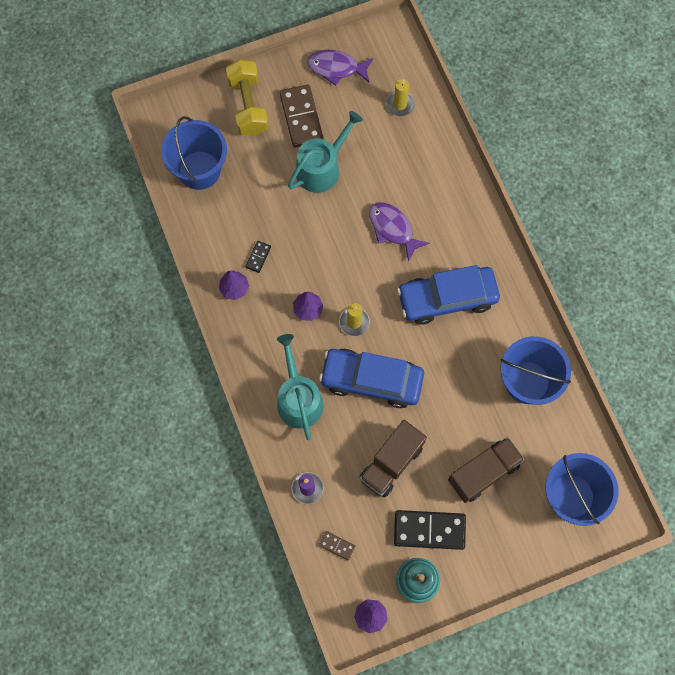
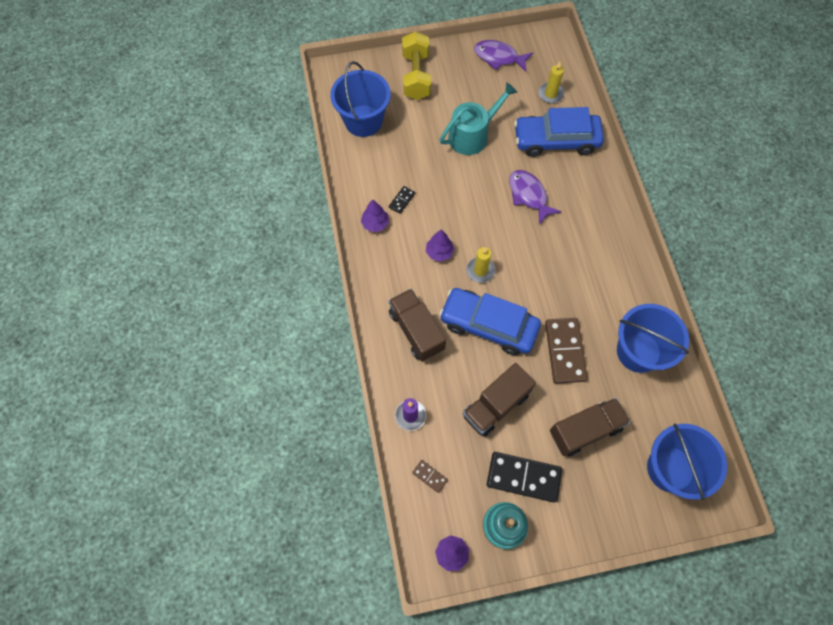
camera: 10 degrees right, 5 degrees down
(298, 399) = (416, 331): turquoise watering can -> brown truck
(301, 117) = (461, 92): brown domino -> brown domino (564, 351)
(447, 298) = (571, 263): blue car -> blue car (556, 140)

